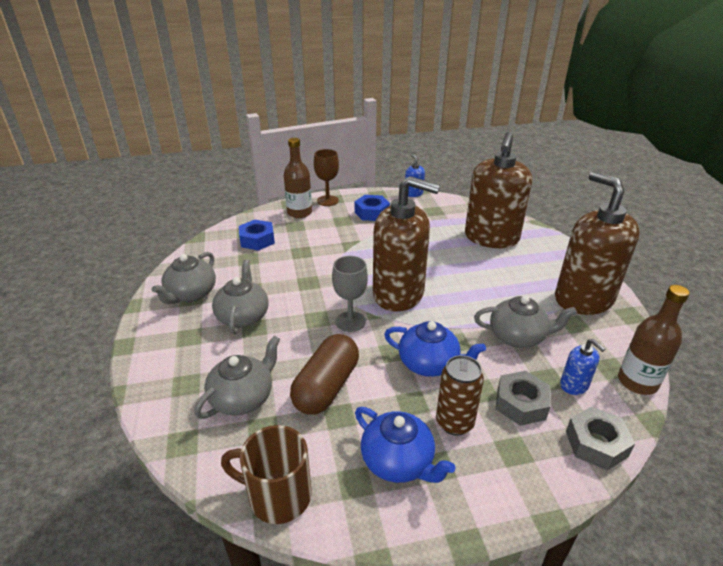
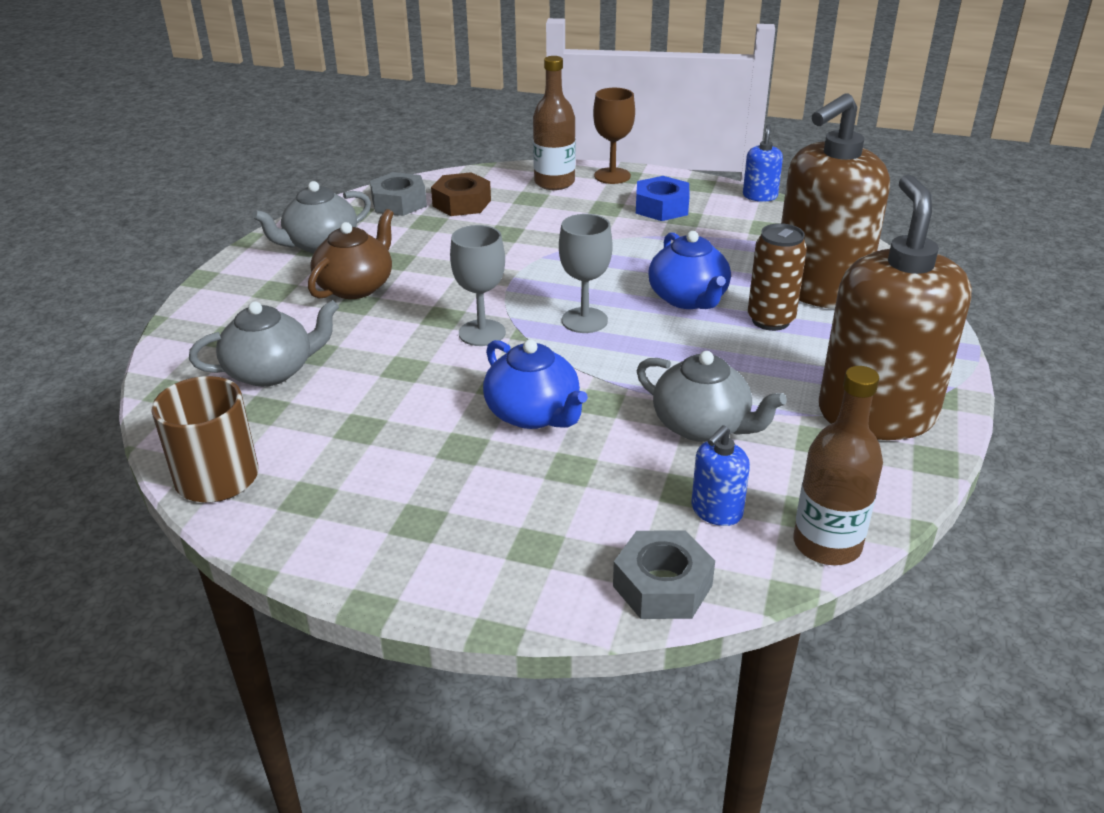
camera: 30 degrees right, 0 degrees up
(243, 316) = (356, 287): grey teapot -> brown teapot
(257, 240) = (461, 203): blue nut -> brown nut
(326, 387) = (376, 393): brown capsule -> none
(398, 294) = (584, 320): brown soap dispenser -> grey goblet
(398, 462) = (377, 499): blue teapot -> blue teapot (688, 299)
(454, 423) = (492, 488): brown can -> brown can (770, 320)
(521, 403) = (608, 502): grey nut -> grey nut (399, 203)
(574, 385) = (716, 511): blue soap dispenser -> blue soap dispenser turned 45 degrees clockwise

